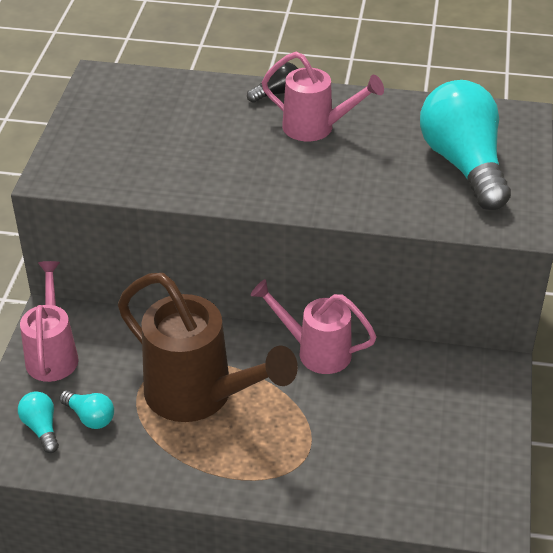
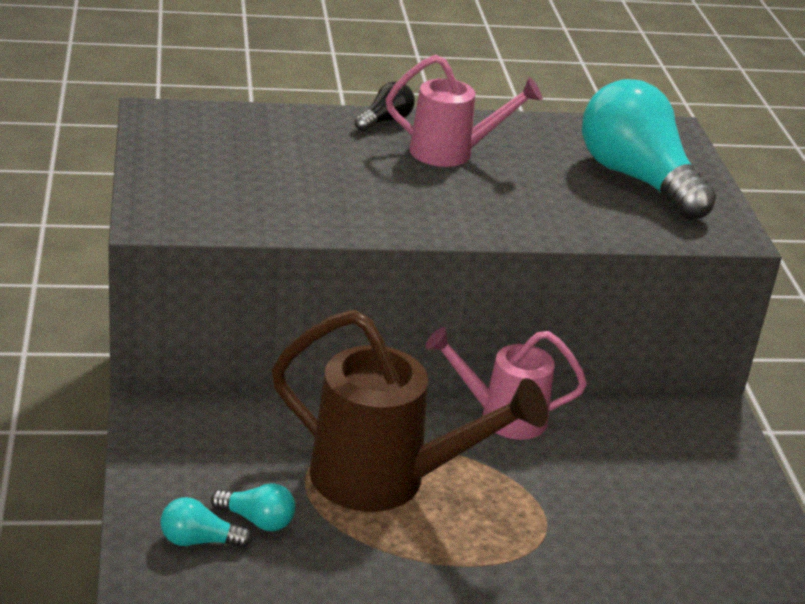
camera: 20 degrees left, 10 degrees down
(41, 428) = (199, 541): turquoise light bulb -> turquoise light bulb turned 45 degrees counterclockwise
(52, 354) = (174, 455): pink watering can -> none

